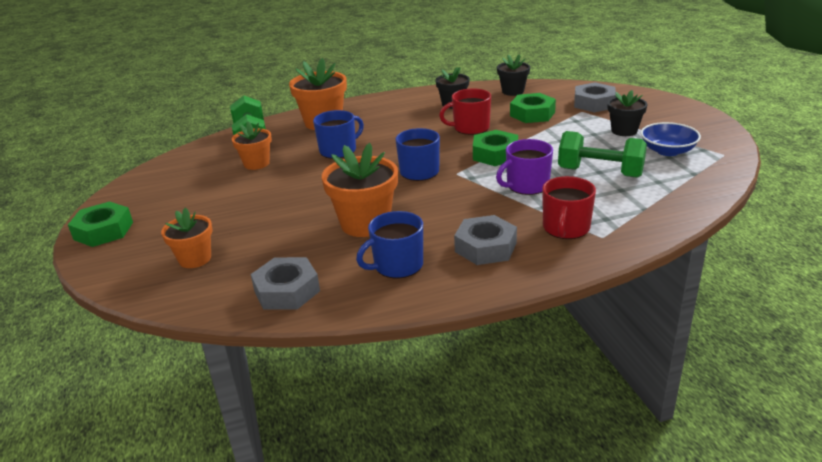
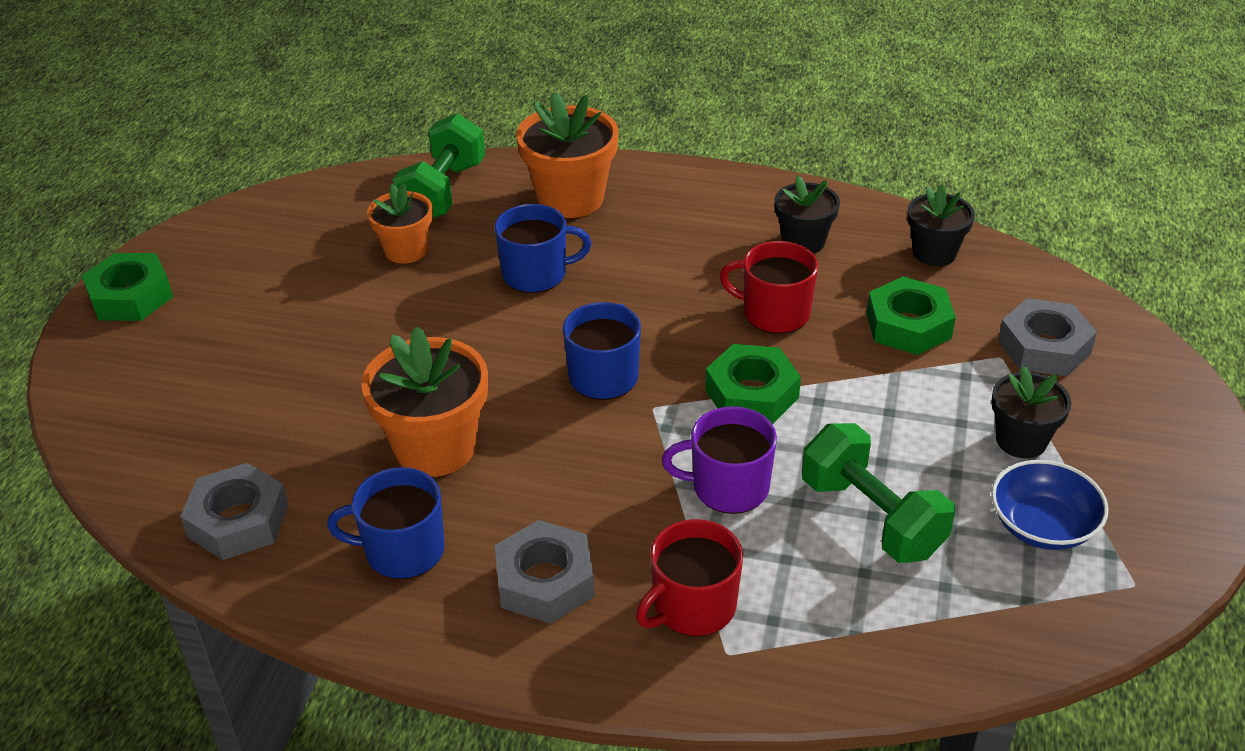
camera: 30 degrees right, 10 degrees up
(195, 259) = (186, 404): orange flower pot -> none

